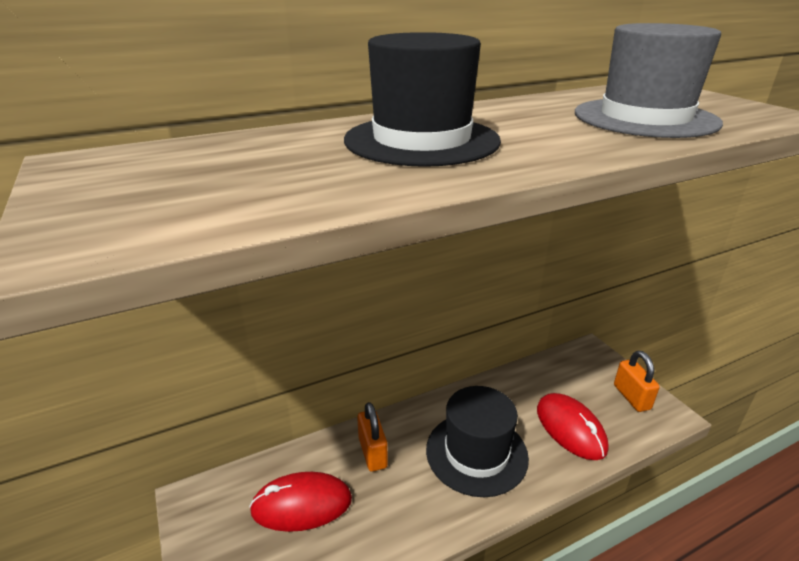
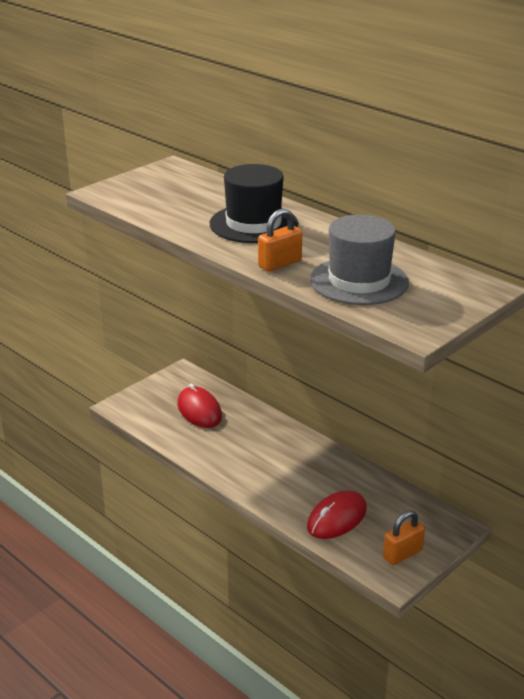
camera: 70 degrees right, 0 degrees up
(372, 452) = (254, 427): orange padlock -> orange padlock (280, 264)
(476, 453) = (281, 473): black hat -> none

